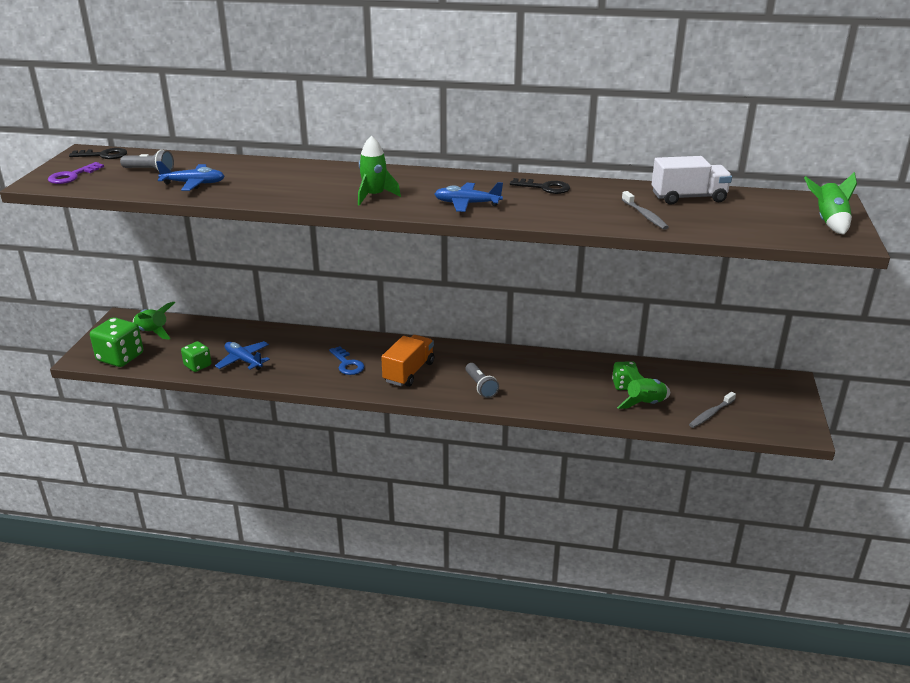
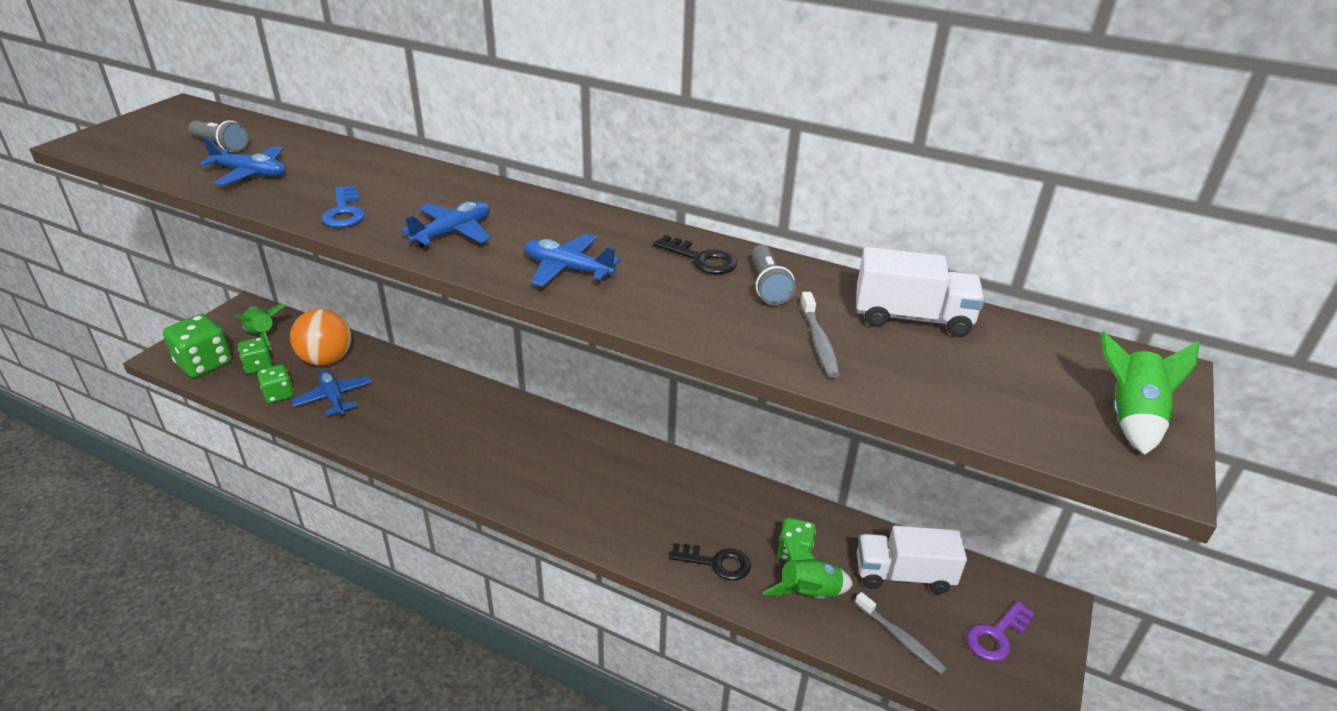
camera: 15 degrees right, 5 degrees up
(72, 176) = (128, 139): purple key -> purple key (996, 636)
(103, 155) = (194, 114): black key -> black key (716, 563)
(166, 351) = (258, 366): none -> green dice
(218, 339) = (327, 360): none -> orange ball
(347, 364) = (450, 431): blue key -> blue key (344, 212)
(374, 196) = (453, 233): green rocket -> blue plane
(409, 372) = (518, 461): orange truck -> none
(480, 386) = (596, 507): grey flashlight -> grey flashlight (768, 286)
(697, 383) = (903, 575): none -> white truck
(711, 414) = (900, 638): grey toothbrush -> grey toothbrush turned 105 degrees counterclockwise

